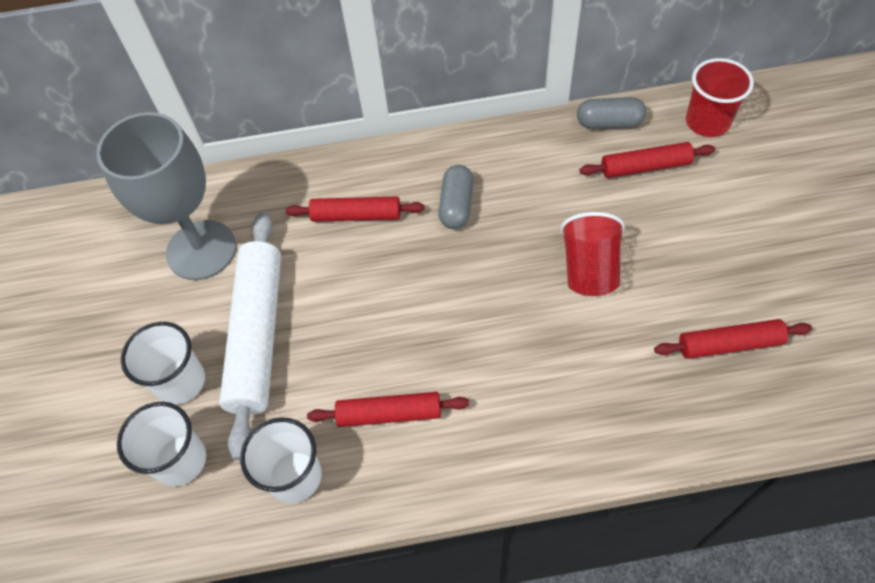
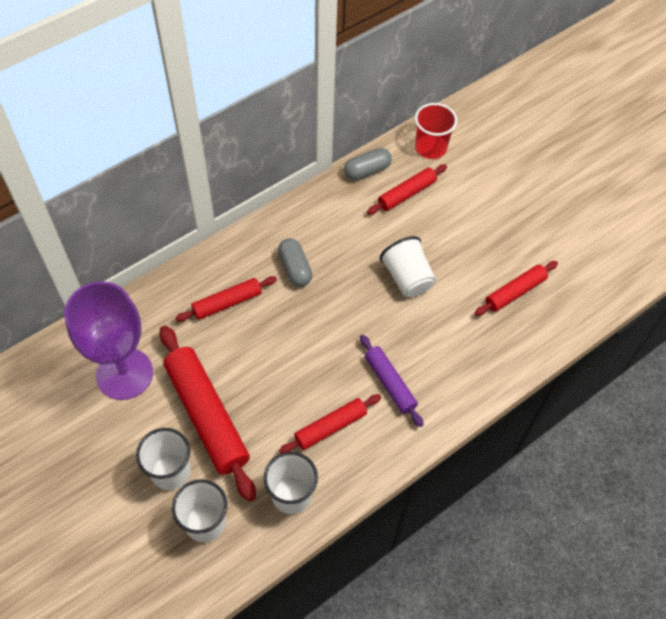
camera: 35 degrees left, 0 degrees up
(201, 250) = (124, 374): grey goblet -> purple goblet
(257, 335) = (206, 416): white rolling pin -> red rolling pin
(493, 392) = (389, 383): none -> purple rolling pin
(589, 269) = (407, 278): red cup -> white cup

